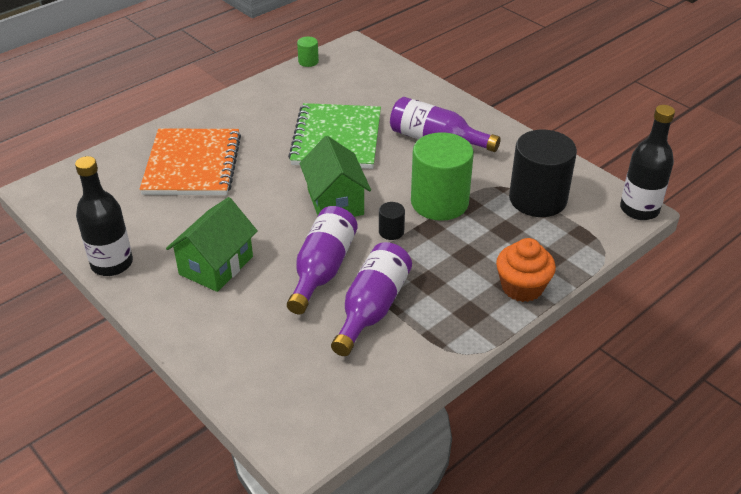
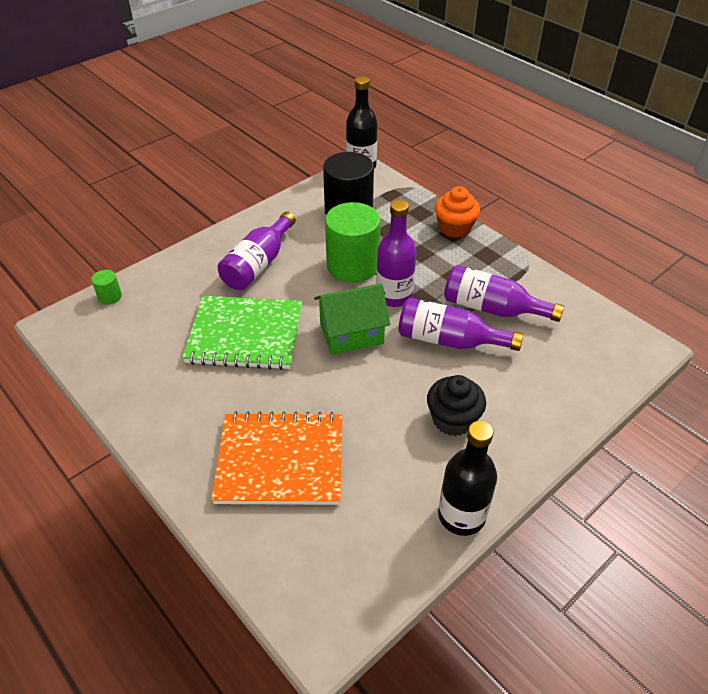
camera: 90 degrees left, 5 degrees up
(216, 265) = (453, 419): green house -> black cupcake
(308, 61) = (76, 364): green cylinder -> green cylinder (110, 296)
(391, 232) = (394, 296): black cylinder -> purple bottle

